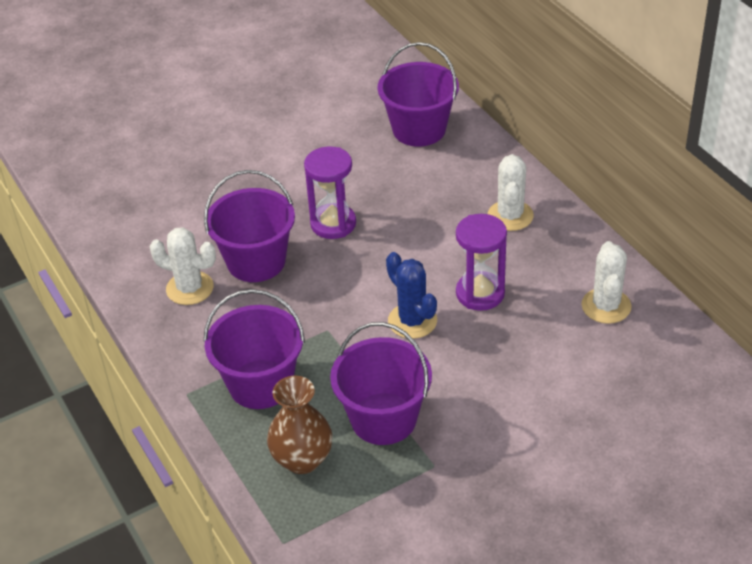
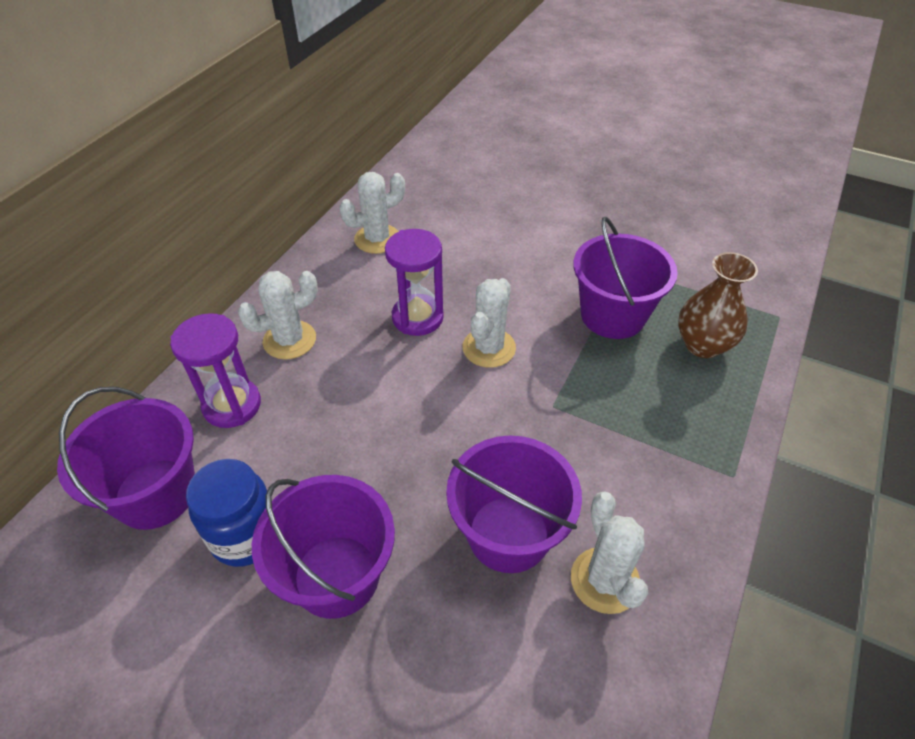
camera: 125 degrees left, 5 degrees up
(260, 384) = (663, 420): purple bucket -> purple bucket (336, 576)
(333, 224) = (392, 489): purple hourglass -> purple hourglass (232, 405)
(356, 157) = (246, 536): none -> blue jar
(412, 321) = (489, 348): blue cactus -> white cactus

